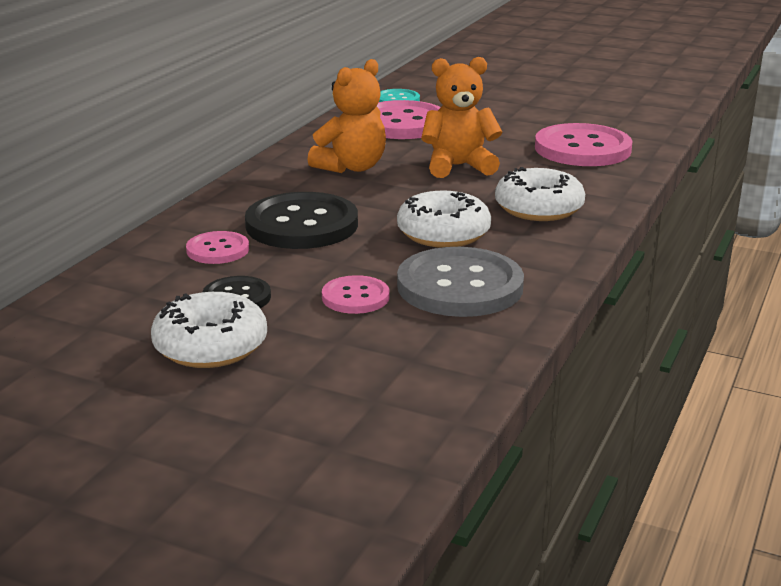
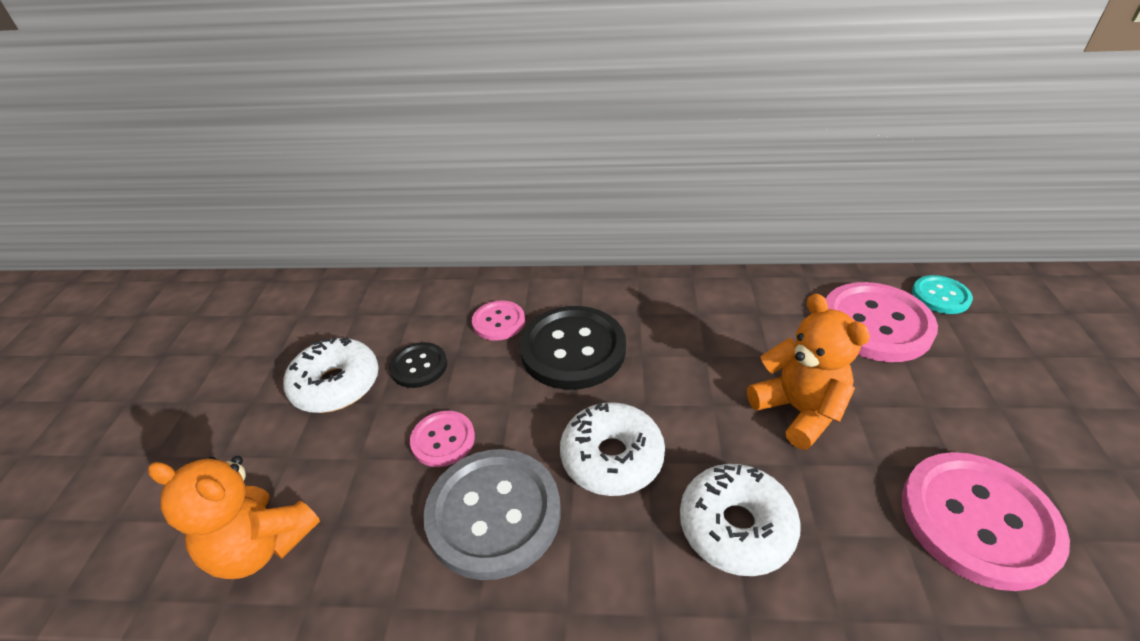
camera: 70 degrees right, 15 degrees up
(351, 167) = (724, 332): orange teddy bear -> orange teddy bear (261, 545)

